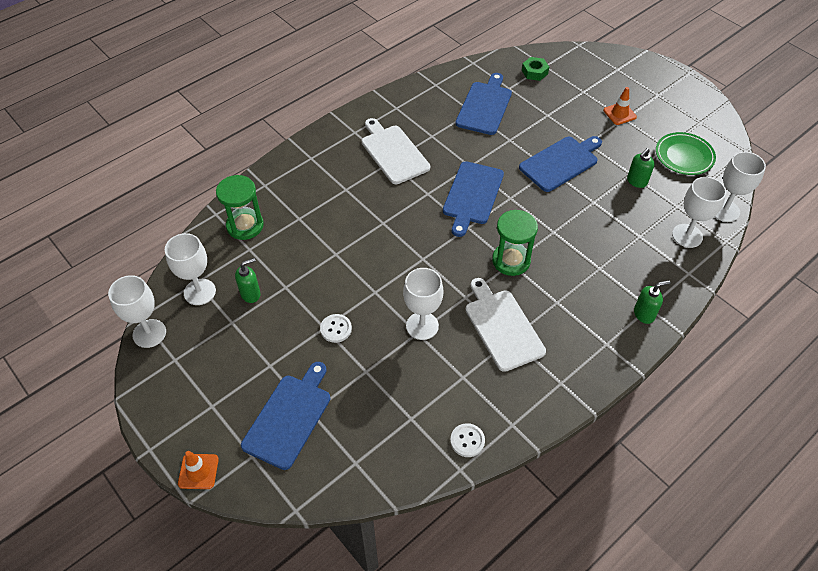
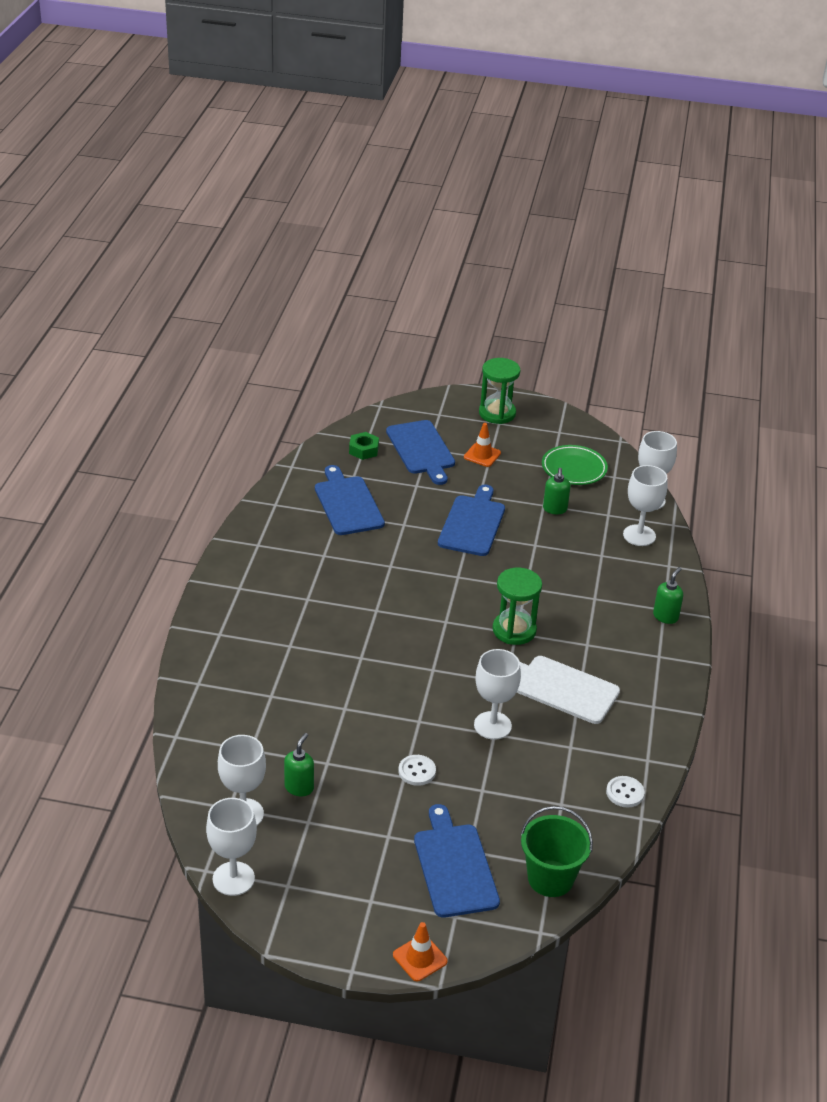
camera: 40 degrees left, 15 degrees down
(245, 226) = (221, 731): green hourglass -> green hourglass (497, 413)
(344, 473) = (550, 878): none -> green bucket
(393, 152) = (301, 588): white cutting board -> none
(472, 195) = (421, 591): blue cutting board -> blue cutting board (421, 450)

